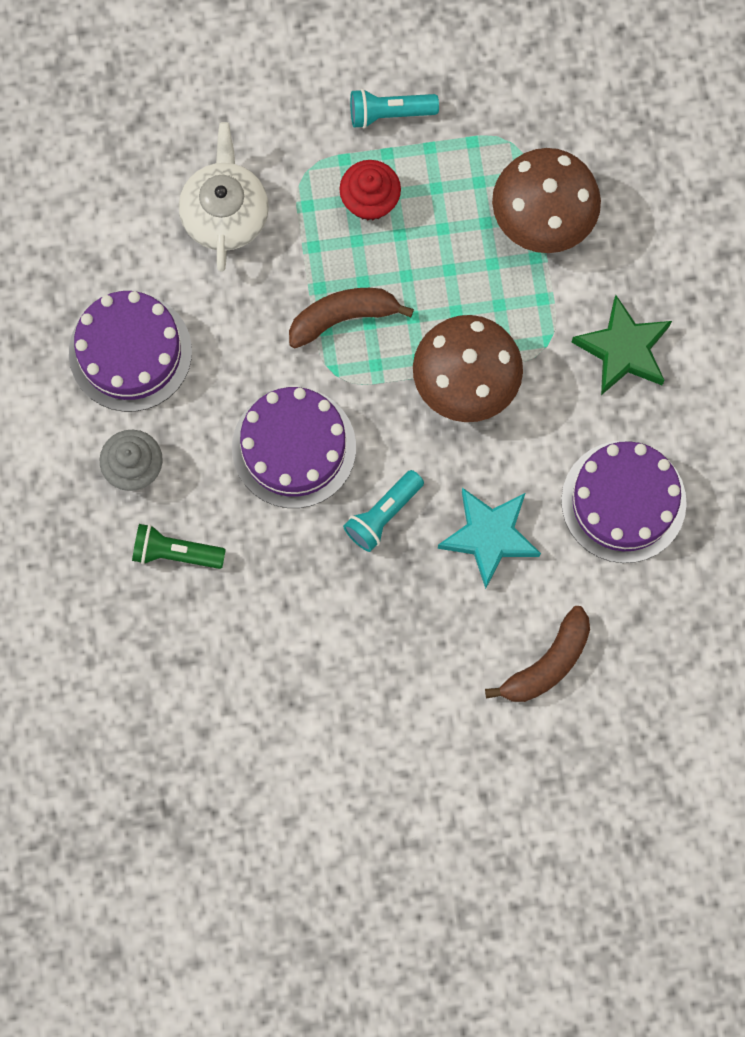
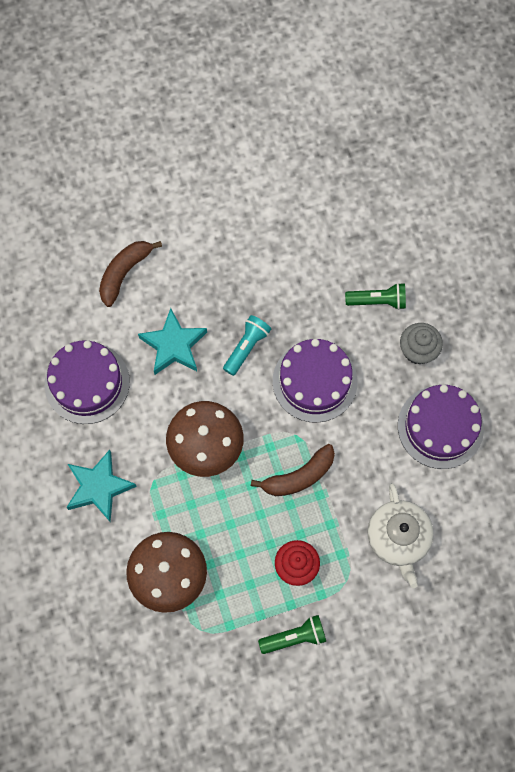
camera: 170 degrees right, 5 degrees down
(389, 113) = (295, 637): turquoise flashlight -> green flashlight
(623, 350) = (99, 487): green star -> turquoise star

